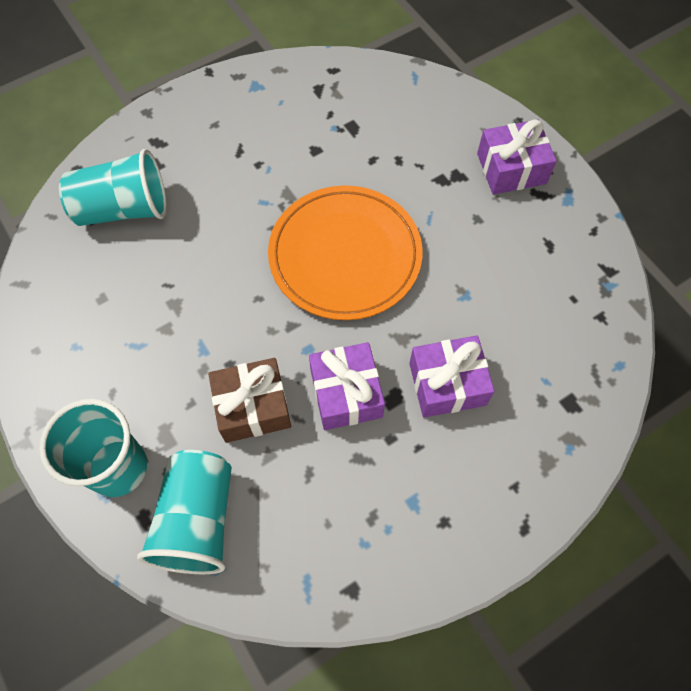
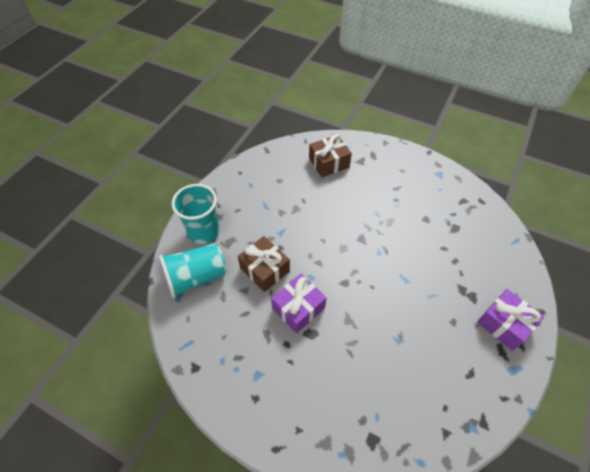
camera: 60 degrees right, 10 degrees down
(123, 209) = (329, 163): turquoise cup -> brown gift
(345, 255) = (376, 265): orange plate -> none
(447, 384) = (337, 358): purple gift -> none

